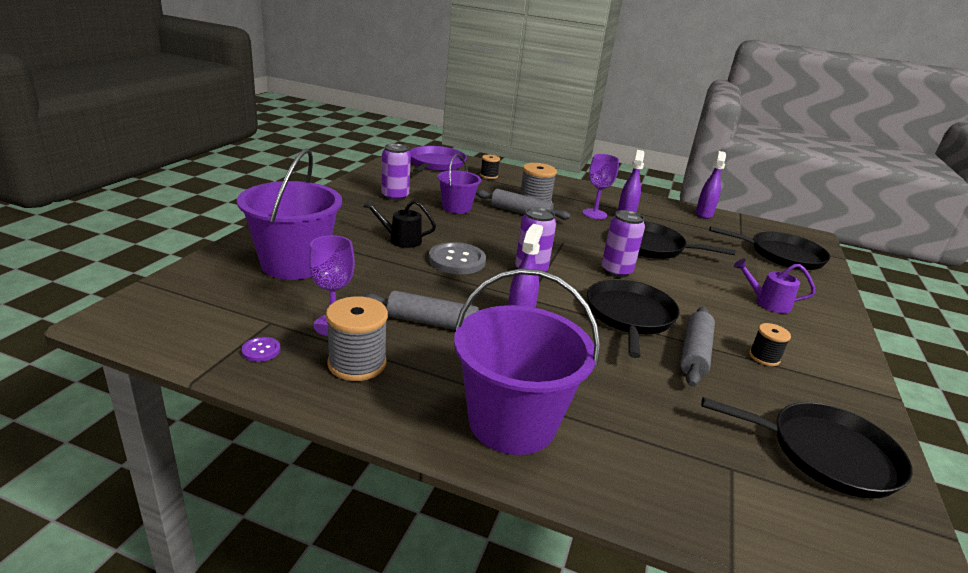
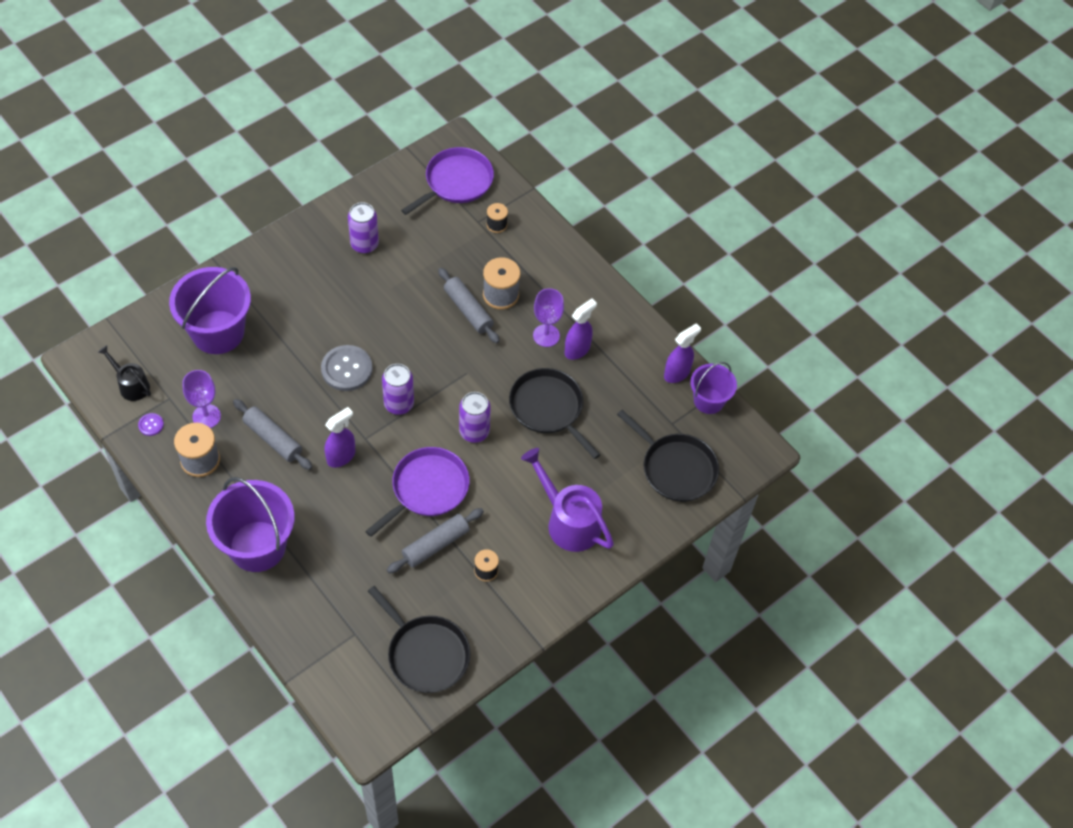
camera: 30 degrees right, 30 degrees up
(400, 239) = (321, 322): black watering can -> black watering can (131, 385)
(456, 208) = (410, 282): purple bucket -> purple bucket (708, 401)
(629, 316) = (427, 489): black pan -> purple pan
(767, 303) = (568, 520): purple watering can -> purple watering can, size x1.73

